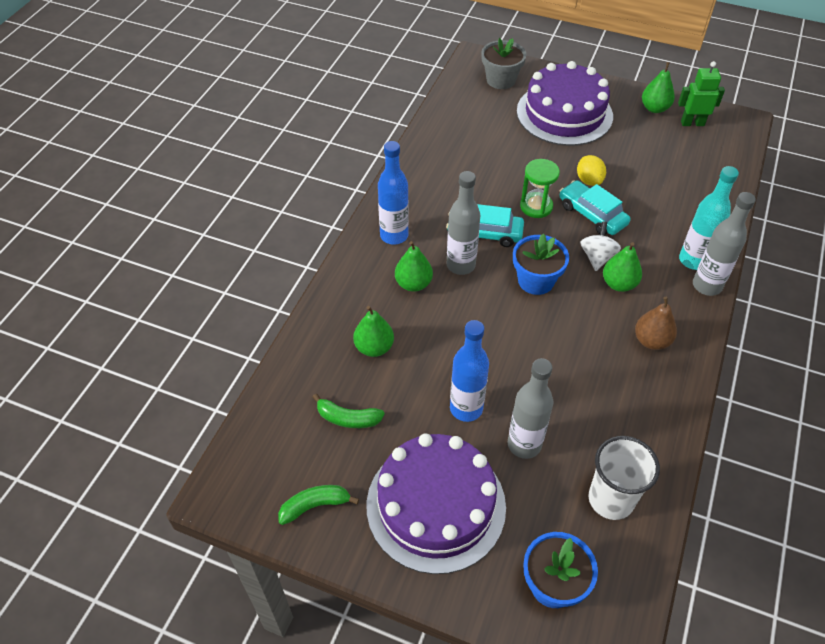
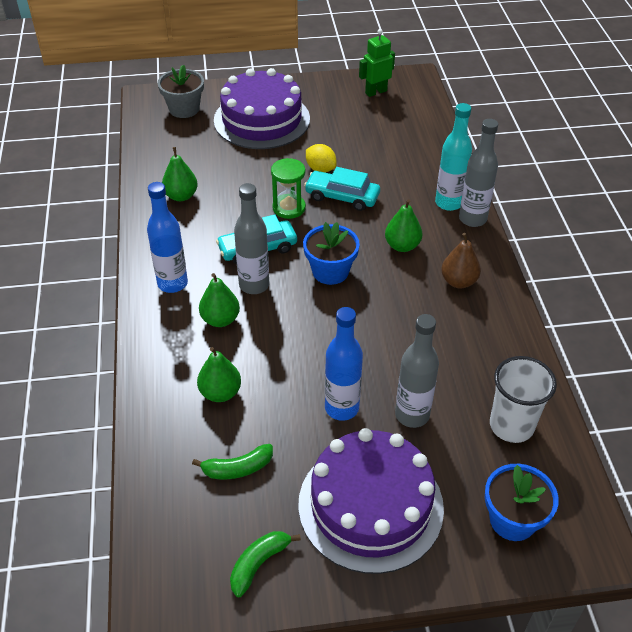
camera: 30 degrees left, 5 degrees down
(597, 257) = (369, 231): white spinning top -> none
(654, 108) = (337, 90): green pear -> green pear (181, 196)

